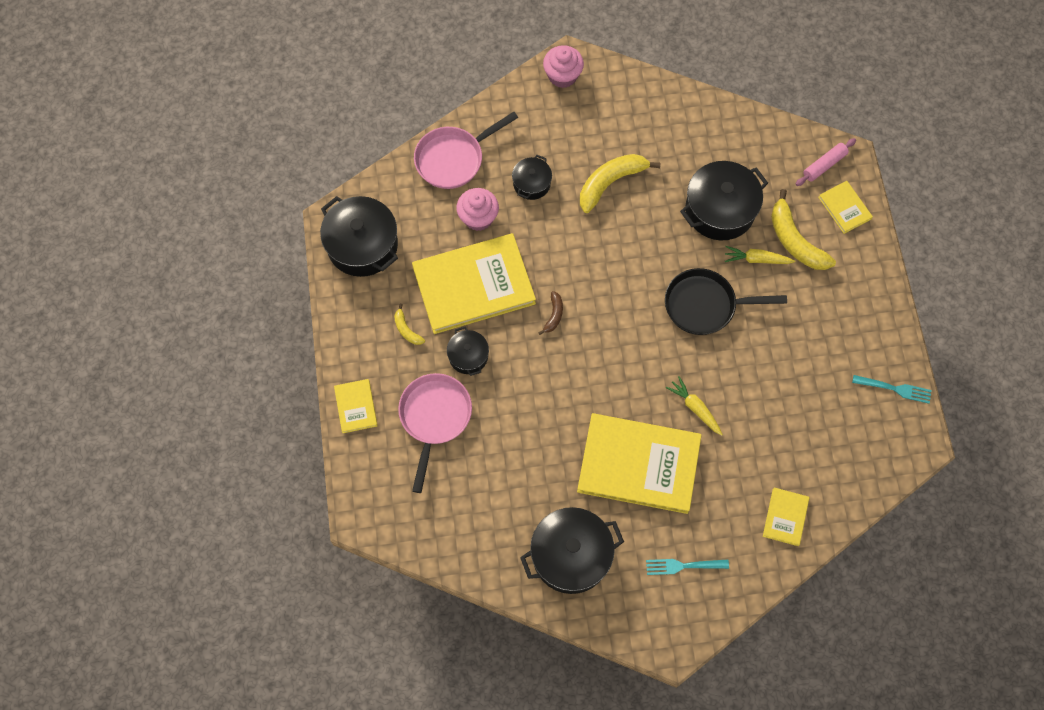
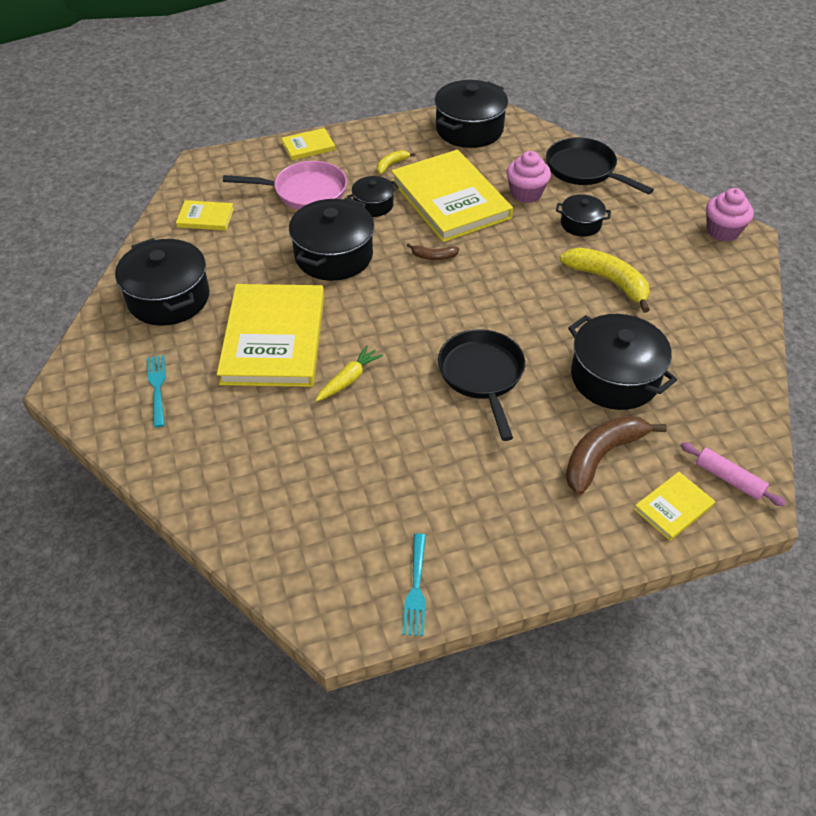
camera: 80 degrees right, 20 degrees down
(453, 159) = (584, 170): pink pan -> black pan
(537, 402) = (334, 255): none -> black pot
(756, 259) = (560, 419): yellow carrot -> none
(785, 517) = (220, 477): yellow book -> yellow book (205, 217)
(795, 240) = (602, 456): yellow banana -> brown banana

